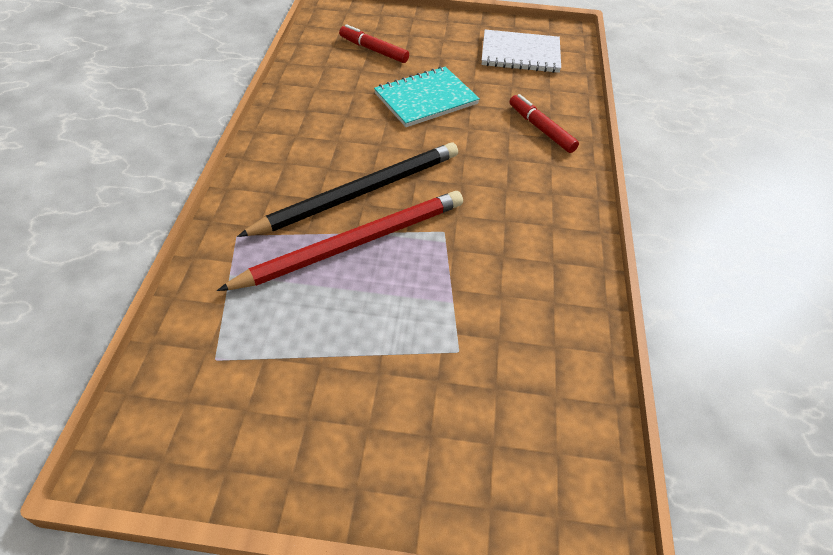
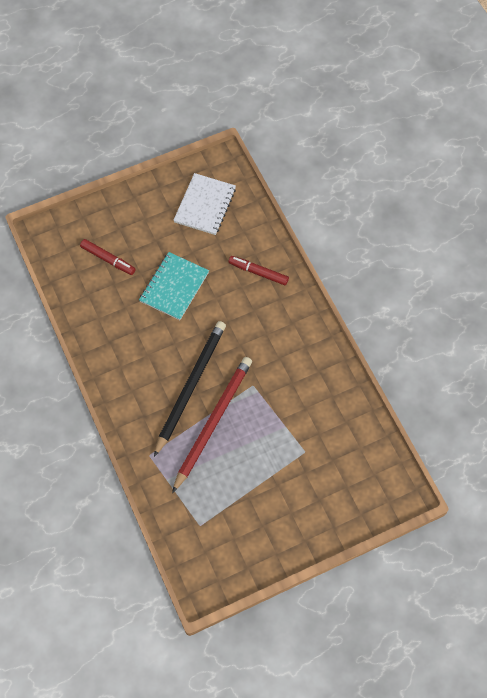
camera: 30 degrees left, 15 degrees up
(374, 50) = (108, 259): red marker -> red marker turned 150 degrees counterclockwise
(520, 54) = (205, 205): white notebook -> white notebook turned 45 degrees counterclockwise

